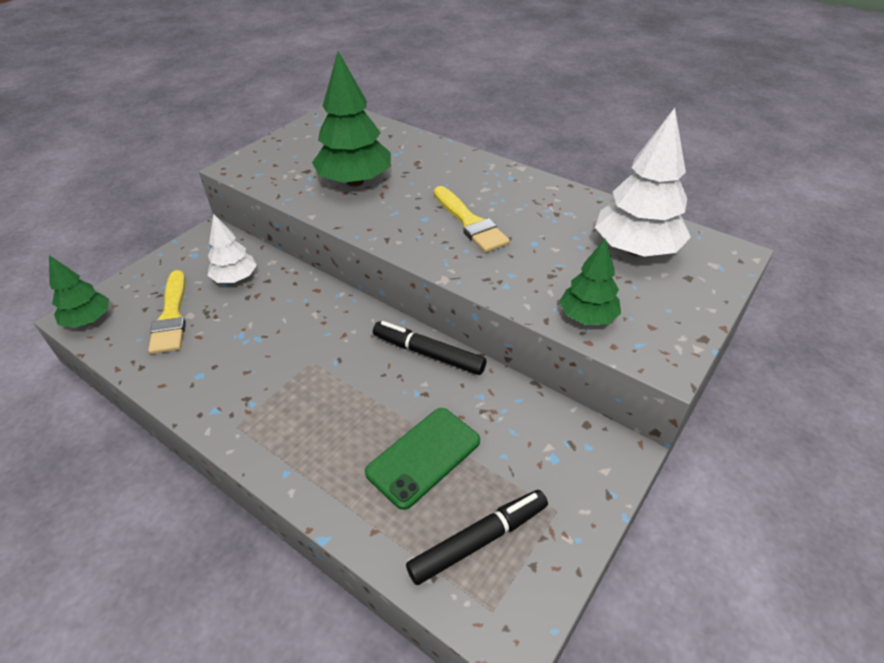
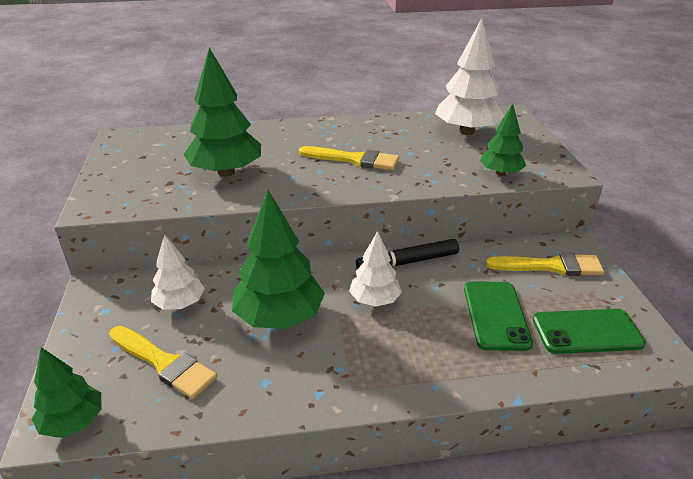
camera: 45 degrees left, 10 degrees down
(274, 333) = (279, 317): none -> green tree
(353, 368) = (375, 300): none -> white tree
(478, 540) = (587, 332): black marker -> green phone
(553, 453) = (550, 266): none -> yellow brush

